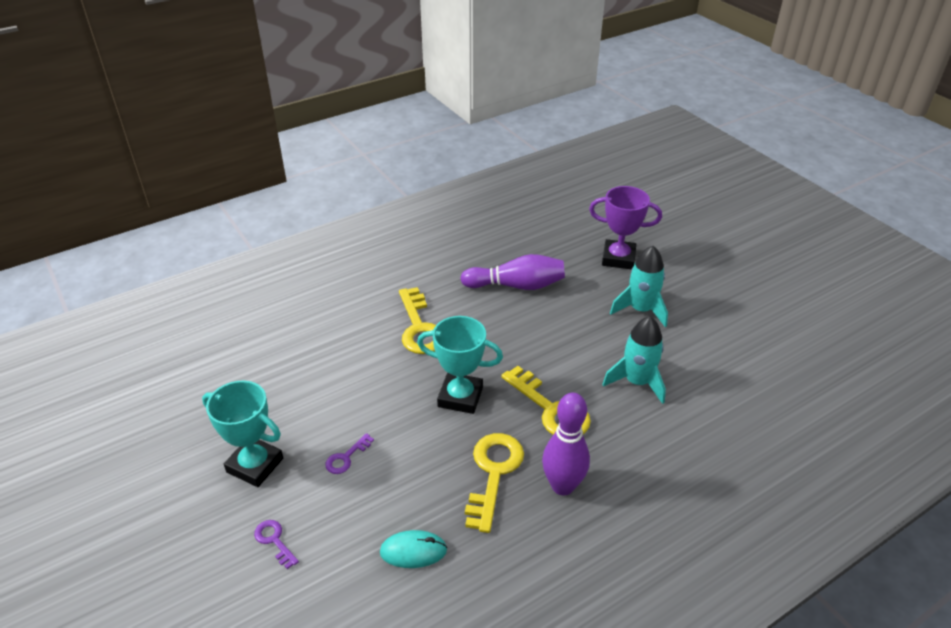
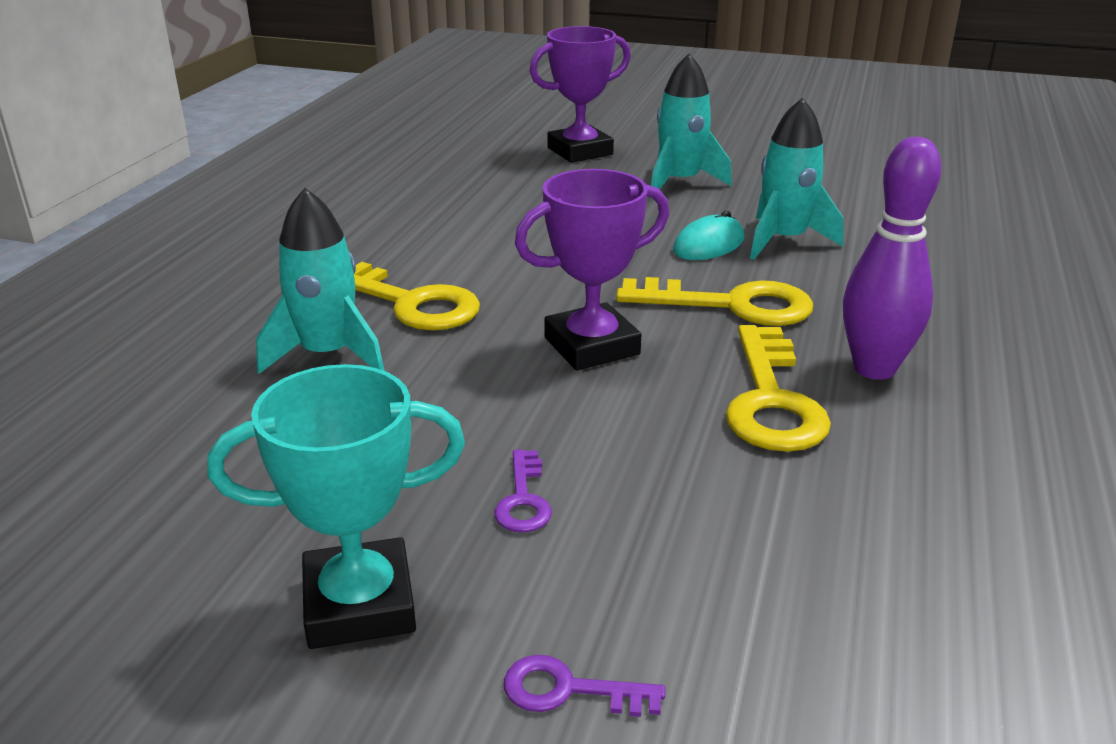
camera: 40 degrees left, 10 degrees down
(360, 341) = (328, 354): none -> turquoise rocket
(413, 551) = (817, 550): turquoise mouse -> turquoise mouse (708, 245)
(460, 397) = (591, 346): turquoise trophy -> purple trophy
(493, 473) = (771, 400): yellow key -> yellow key turned 150 degrees counterclockwise
(516, 286) = (488, 214): purple bowling pin -> none

